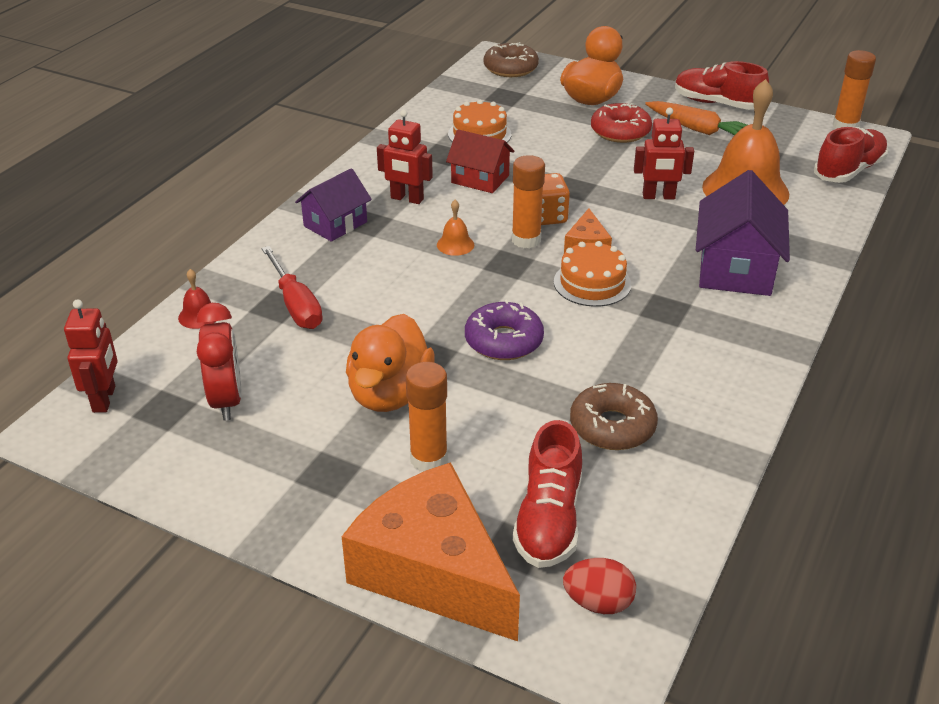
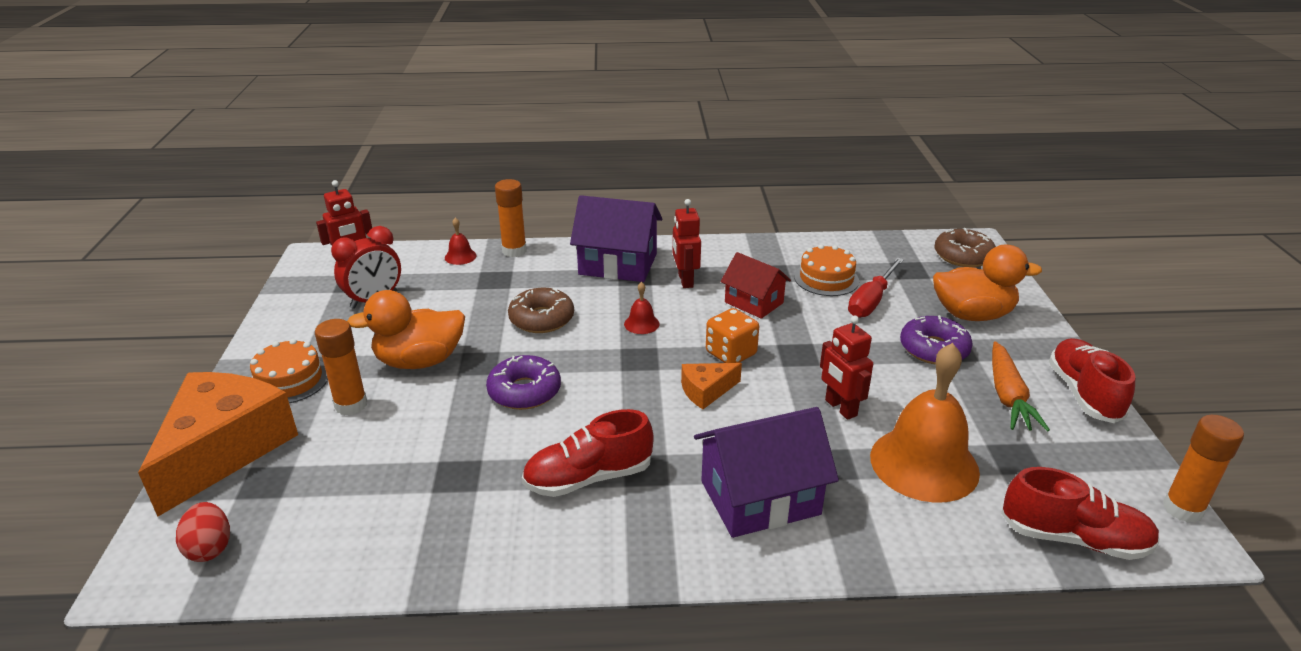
camera: 60 degrees right, 5 degrees down
(296, 304) = (501, 285): red screwdriver -> red screwdriver (871, 301)
(335, 224) = (618, 264): purple house -> purple house, size x1.58
(455, 244) = (641, 324): orange bell -> red bell
(480, 179) = (754, 302): red house -> red house turned 45 degrees counterclockwise
(526, 240) = (683, 355): orange glue stick -> orange glue stick (514, 251)
(549, 520) = (302, 489): red shoe -> red shoe (588, 478)
(592, 283) = (649, 412): orange cake -> orange cake (289, 380)
(612, 426) = (442, 488): brown donut -> brown donut (541, 319)
(620, 131) = (934, 349): red donut -> purple donut

